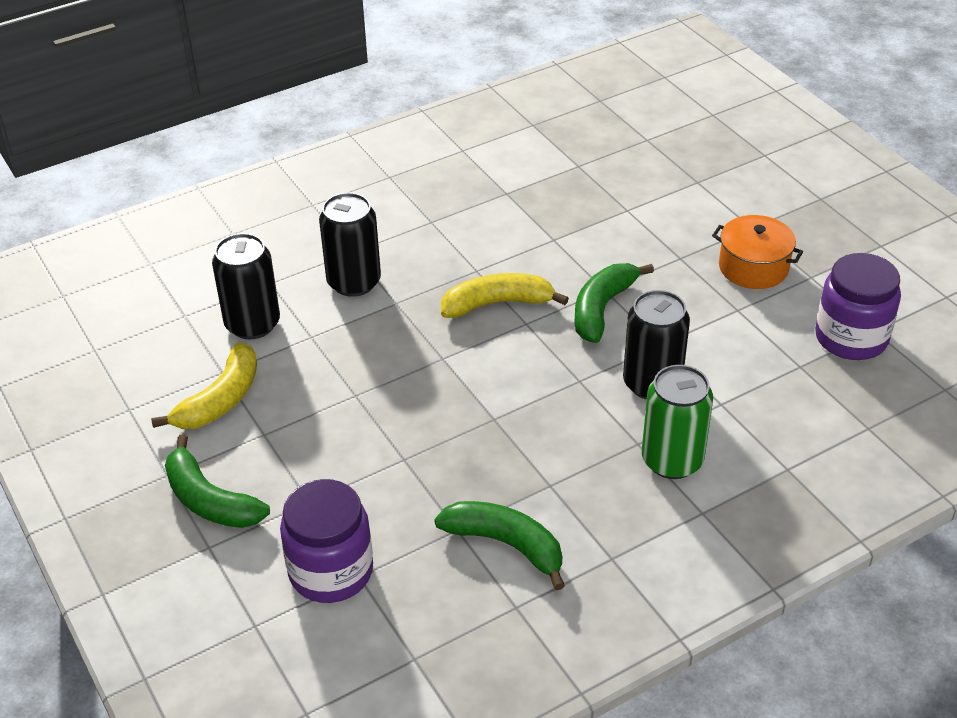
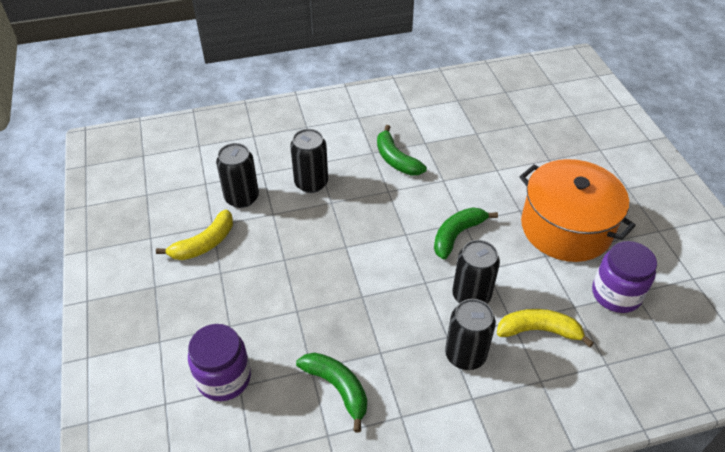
camera: 15 degrees right, 5 degrees up
(210, 500) = (172, 310): green banana -> green banana (396, 159)
(497, 304) = (392, 217): yellow banana -> yellow banana (539, 330)
(672, 460) = (465, 355): green can -> black can
(753, 267) = (566, 227): orange pot -> orange pot, size x1.96

